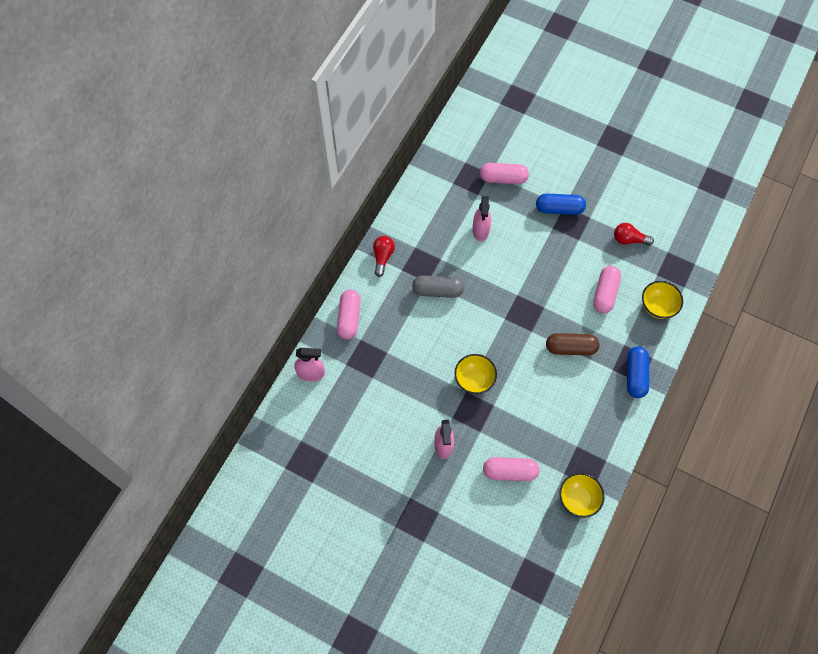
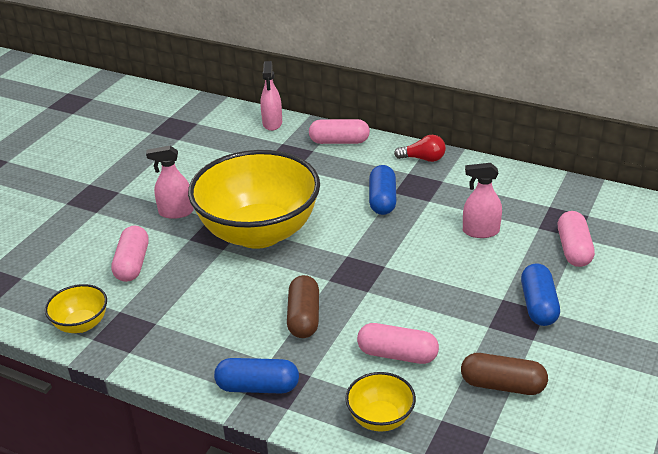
camera: 90 degrees right, 30 degrees down
(437, 291) = (382, 200): grey capsule -> blue capsule
(474, 380) = (259, 232): yellow bowl -> yellow bowl, size x2.35
(629, 239) = (502, 385): red light bulb -> brown capsule

